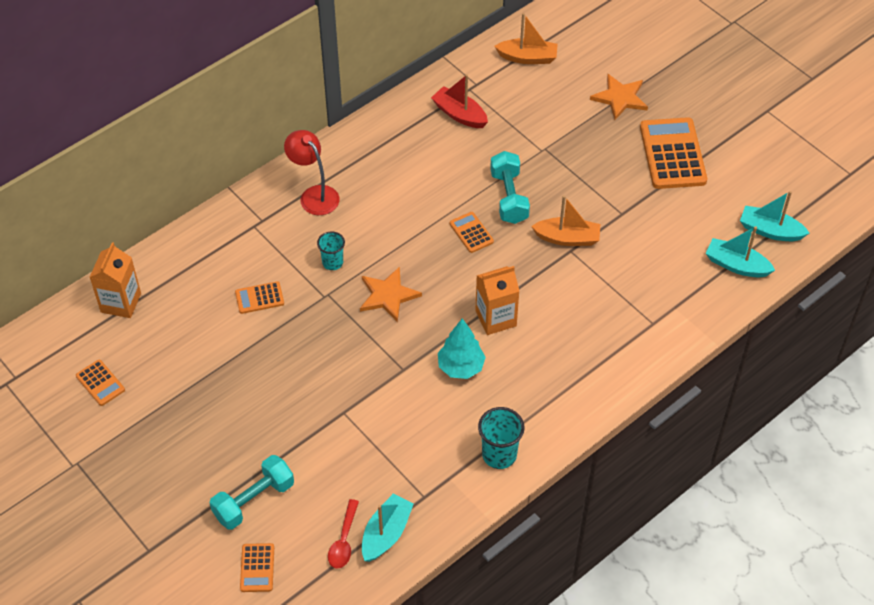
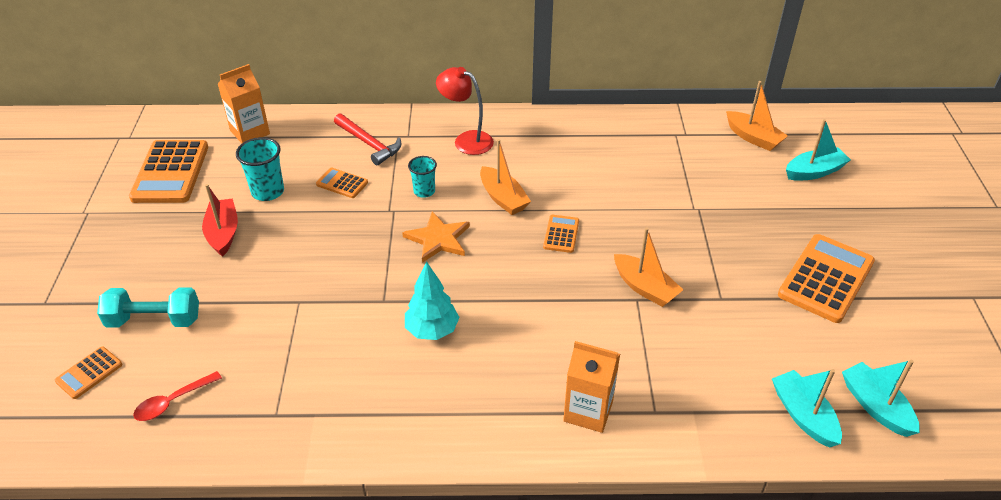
camera: 40 degrees right, 10 degrees down
(100, 383) = (170, 172): orange calculator -> orange calculator, size x2.02
(238, 248) = (369, 144): none -> red hammer
(314, 195) = (466, 140): red lamp -> red lamp turned 60 degrees counterclockwise
(386, 533) = (209, 422): turquoise boat -> turquoise boat (814, 172)
(399, 230) = (503, 198): none -> orange boat
(459, 114) = (647, 147): red boat -> red boat (223, 233)
(496, 318) = (507, 311): orange carton -> orange carton (588, 411)
(499, 455) = (379, 427): turquoise cup -> turquoise cup (268, 192)
(509, 197) = (624, 227): turquoise dumbbell -> none
(620, 98) = (814, 208): orange star -> none

